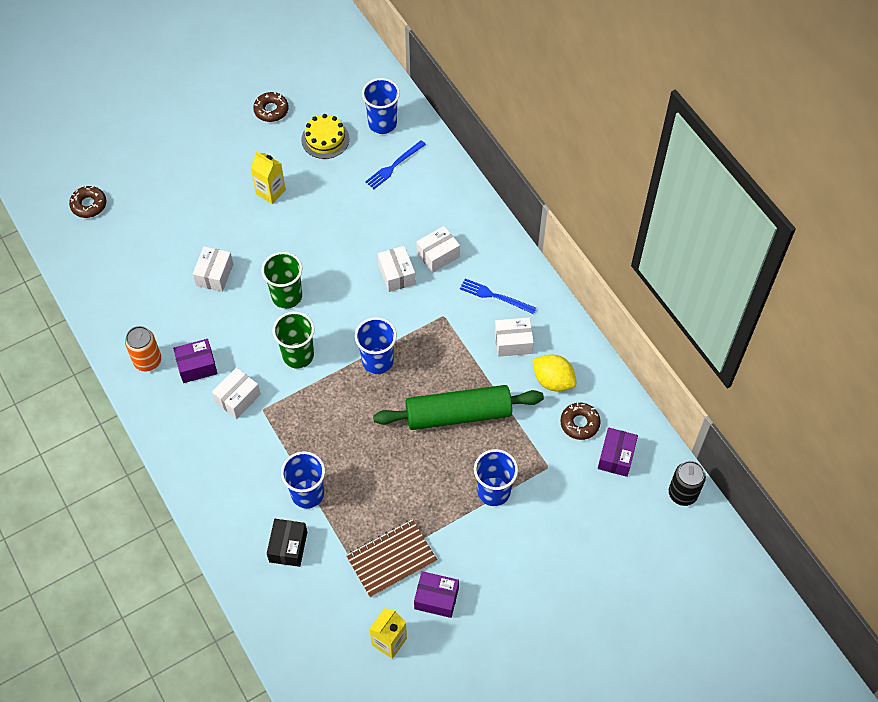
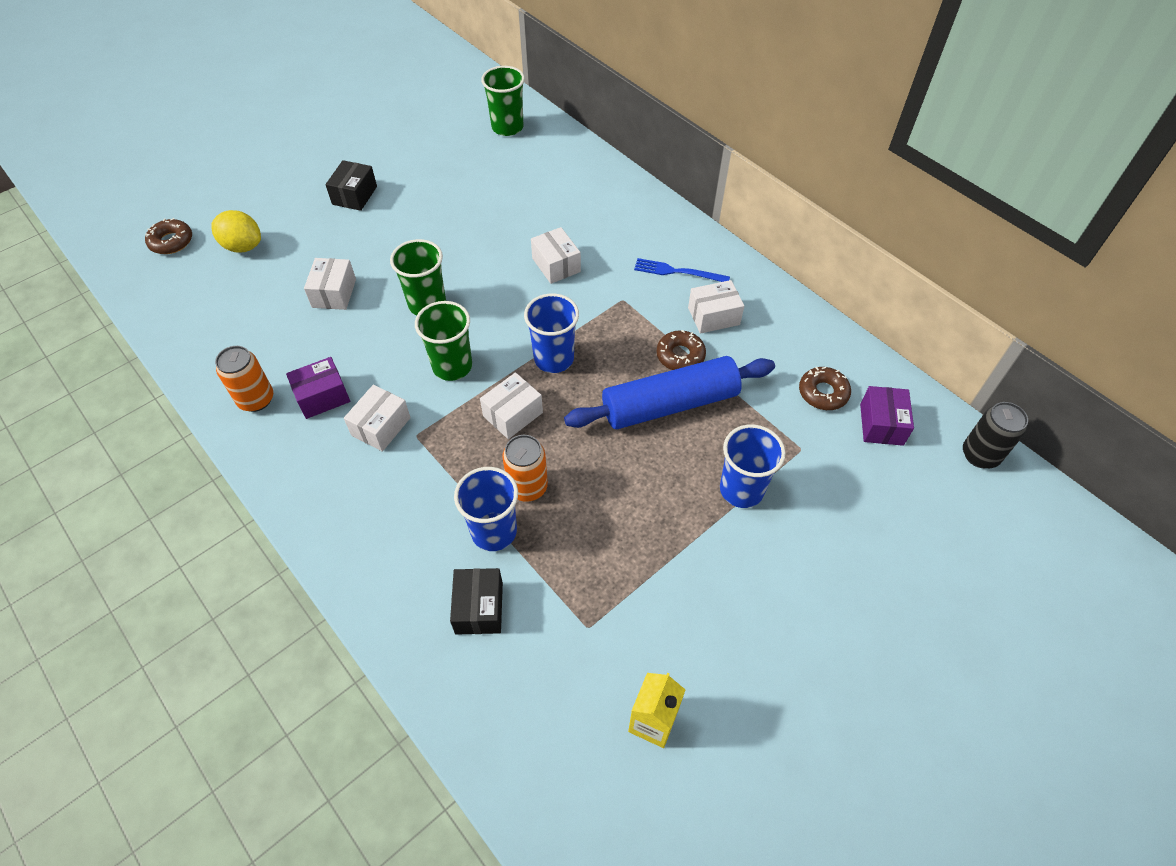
camera: 10 degrees left, 5 degrees down
(241, 179) = (354, 195): none -> black box
(270, 192) = (391, 203): yellow carton -> none
(271, 110) = (380, 129): brown donut -> brown donut (680, 355)
(325, 139) = (446, 148): yellow cake -> none
(337, 464) = (527, 487): none -> orange can
(382, 123) = (507, 127): blue cup -> green cup
(391, 559) = (628, 601): brown notebook -> none
(394, 166) = (529, 162): blue fork -> none
(436, 598) = (704, 645): purple box -> none
(438, 255) = (600, 240): white box -> white box (513, 414)
(458, 414) = (670, 404): green rolling pin -> blue rolling pin
(553, 381) = (774, 350): yellow lemon -> yellow lemon (243, 246)

